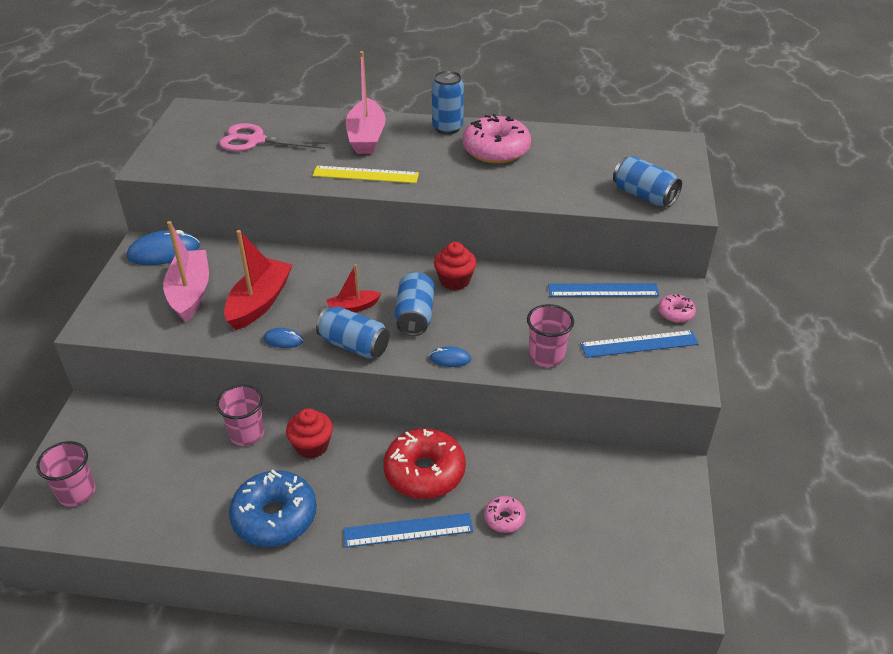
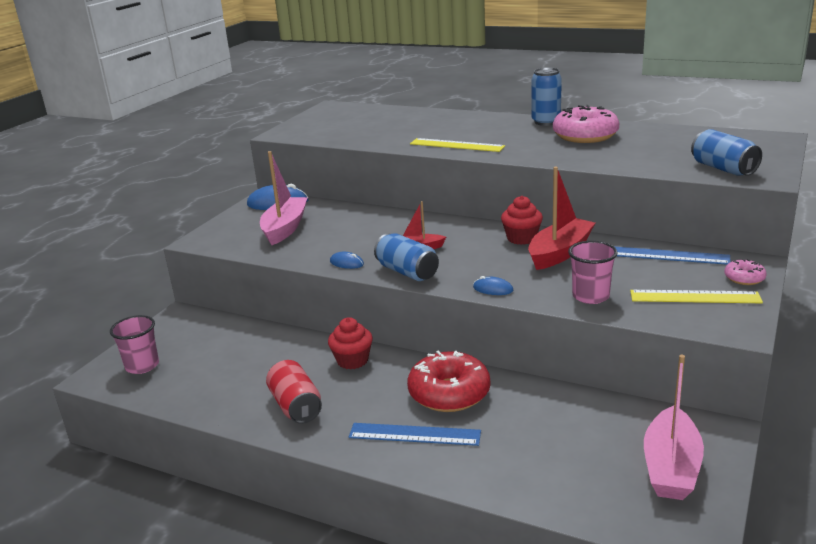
camera: 20 degrees right, 15 degrees down
(247, 434) = (299, 345): pink cup -> none
(255, 141) = (374, 123): pink scissors -> none
(259, 302) = (339, 238): red boat -> red boat (560, 253)
(275, 517) = (296, 406): blue donut -> red can
(366, 137) = (469, 124): pink boat -> pink boat (671, 467)
(415, 316) = (473, 258): blue can -> none
(504, 518) = (515, 440): pink donut -> none
(639, 344) = (694, 297): blue ruler -> yellow ruler

